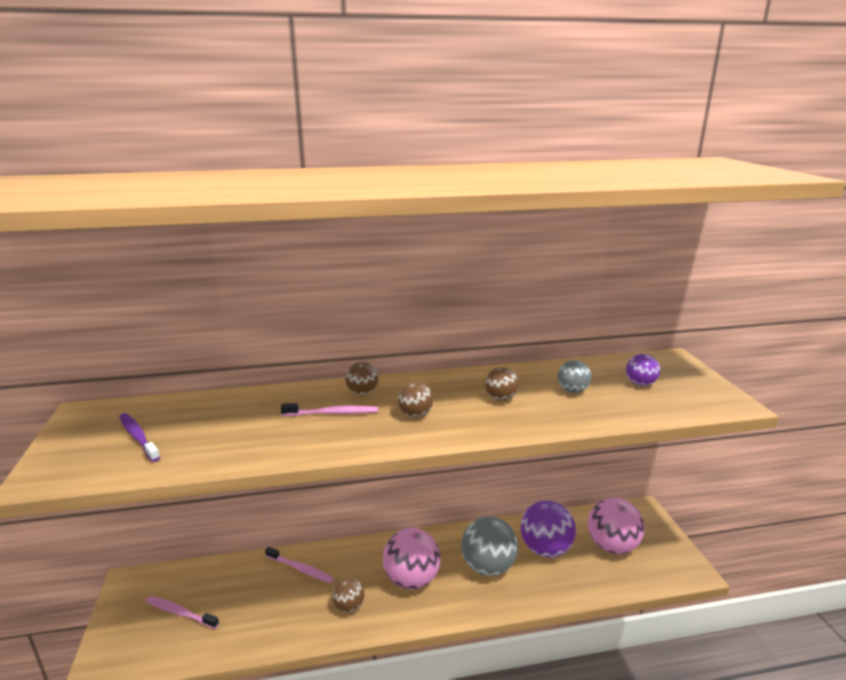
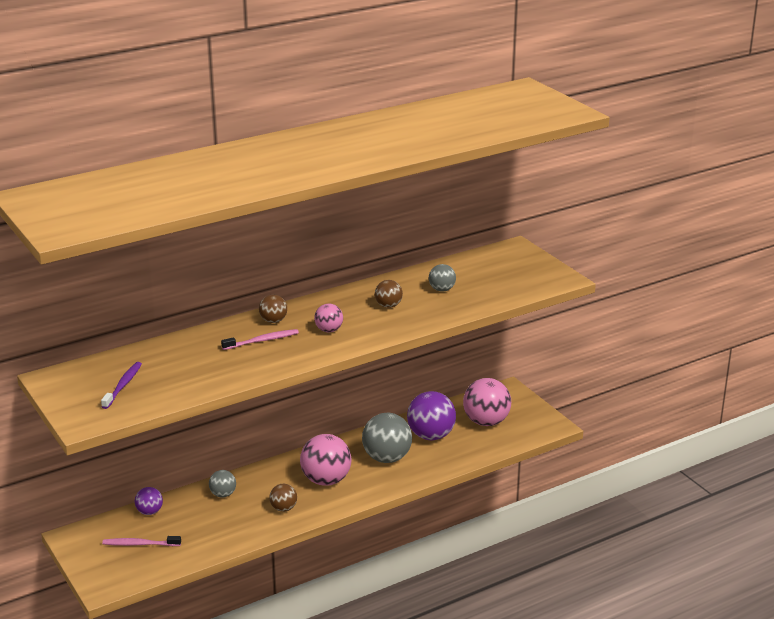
camera: 20 degrees left, 5 degrees up
(138, 437) = (123, 385): purple toothbrush -> purple toothbrush turned 75 degrees clockwise
(300, 569) = (223, 494): pink toothbrush -> grey ball
(415, 415) = (329, 330): brown ball -> pink ball
(640, 383) = (493, 274): purple ball -> purple ball (149, 512)

